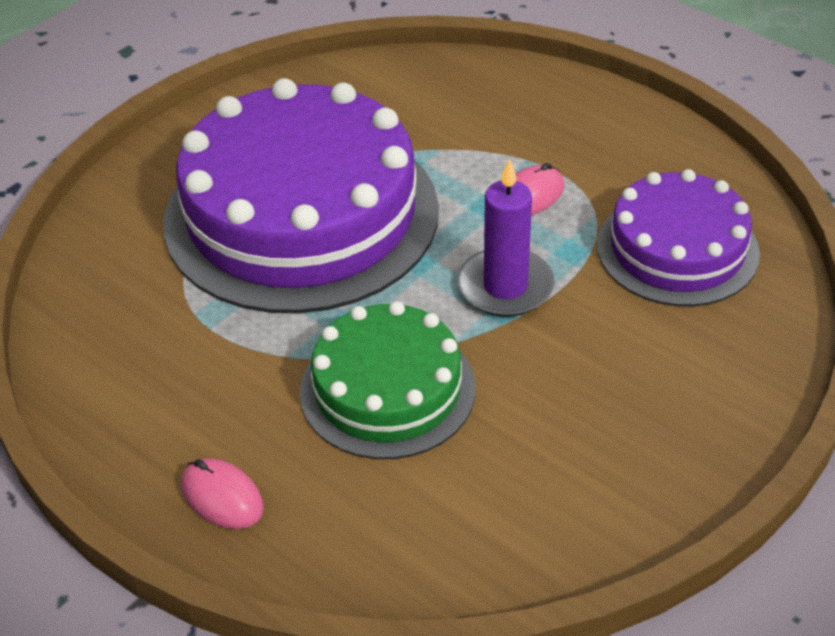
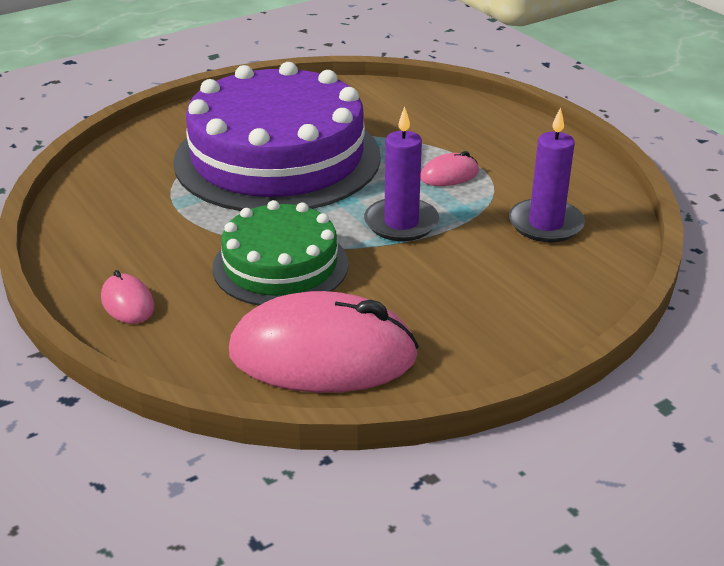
camera: 15 degrees right, 10 degrees down
(503, 515) = (323, 355): none -> pink mouse
(677, 249) = (545, 224): purple cake -> purple candle

